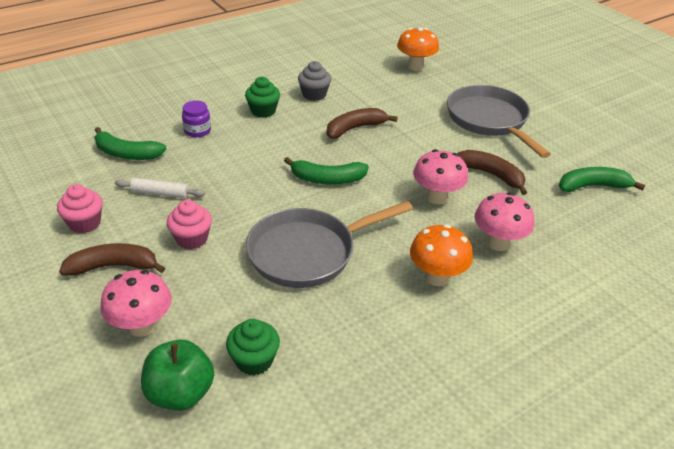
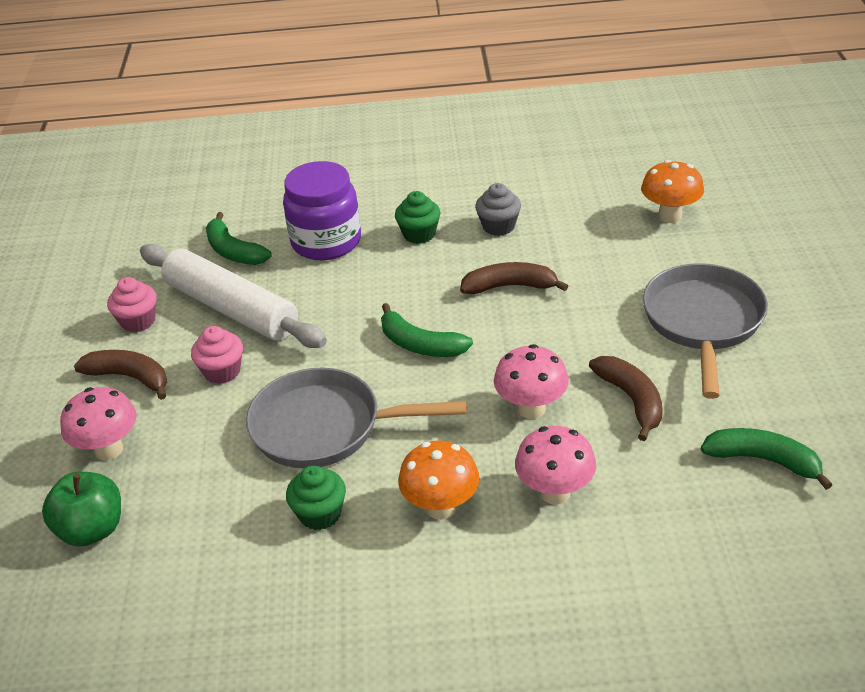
camera: 35 degrees right, 0 degrees up
(160, 193) = (231, 309): white rolling pin -> white rolling pin, size x2.36
(197, 131) = (326, 242): purple jar -> purple jar, size x2.12
(254, 360) = (179, 524): green cupcake -> green cupcake (320, 514)

